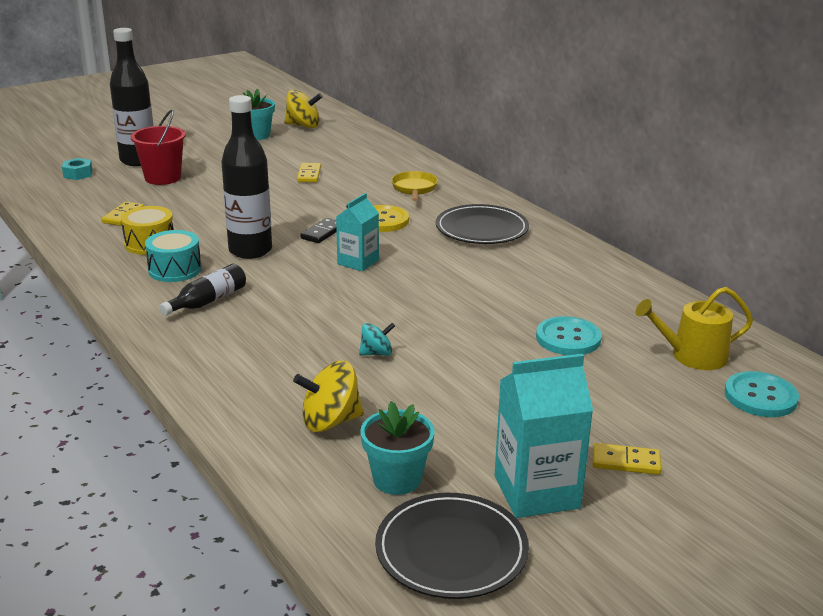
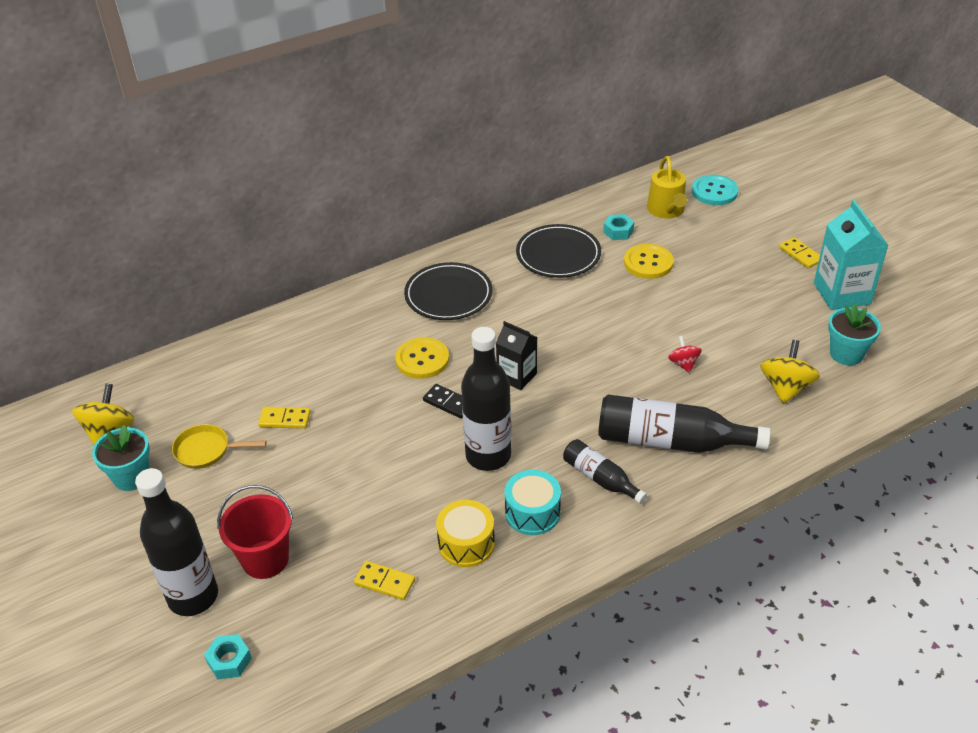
camera: 85 degrees left, 15 degrees up
(251, 340) = (670, 441): none -> black bottle
(330, 421) = (785, 388): yellow spinning top -> yellow spinning top turned 150 degrees counterclockwise
(358, 262) = (517, 376): turquoise carton -> black carton
(376, 353) = (683, 363): turquoise spinning top -> red spinning top
(414, 189) = (343, 336): yellow pan -> yellow pan (206, 450)
(451, 550) = (909, 332): black plate -> black plate (558, 254)
(568, 338) = (648, 263): turquoise button -> yellow button
(626, 462) = (800, 254): yellow domino -> yellow domino turned 45 degrees counterclockwise
(628, 320) = (618, 231): none -> turquoise nut

